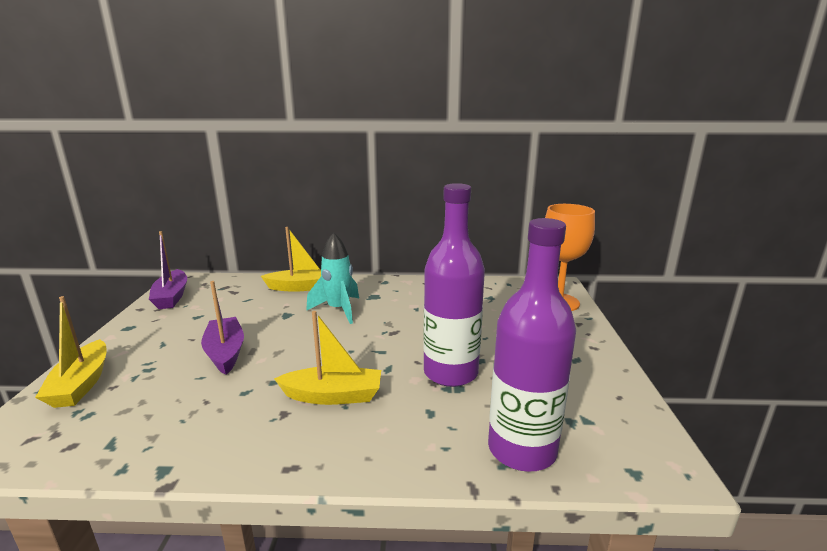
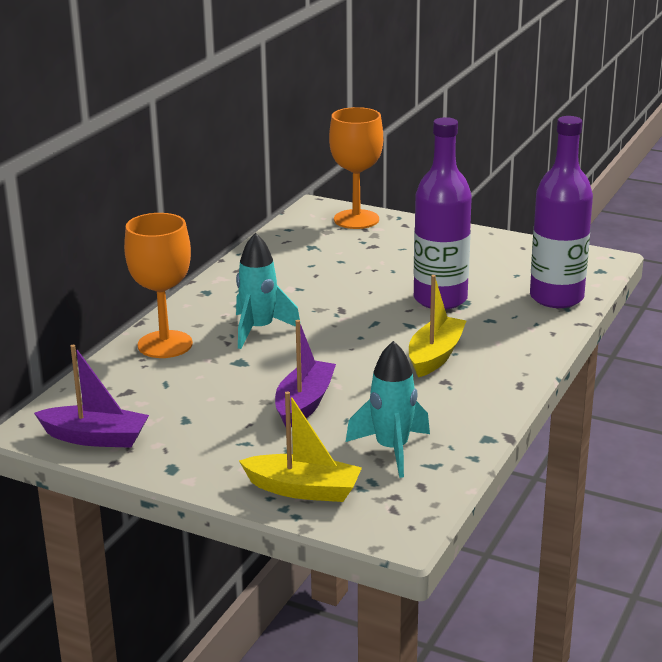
camera: 65 degrees left, 5 degrees up
(143, 412) = (392, 450): none -> turquoise rocket
(225, 352) = (304, 404): purple boat -> purple boat turned 105 degrees clockwise
(301, 287) = (165, 344): yellow boat -> orange goblet

